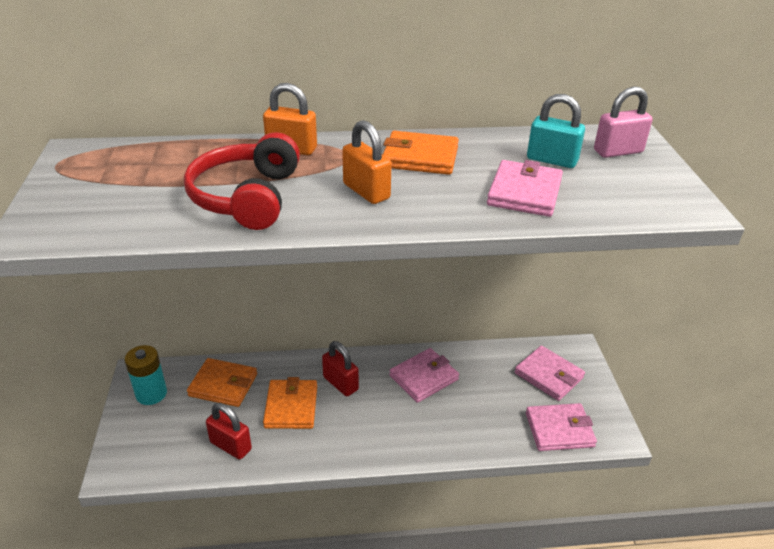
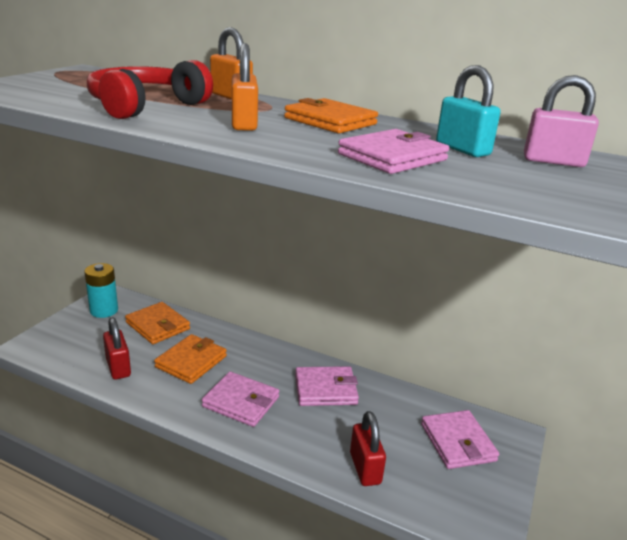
camera: 30 degrees right, 10 degrees down
(340, 383) = (248, 363): red padlock -> red padlock (365, 468)
(559, 430) = (424, 495): pink wallet -> pink wallet (241, 402)

